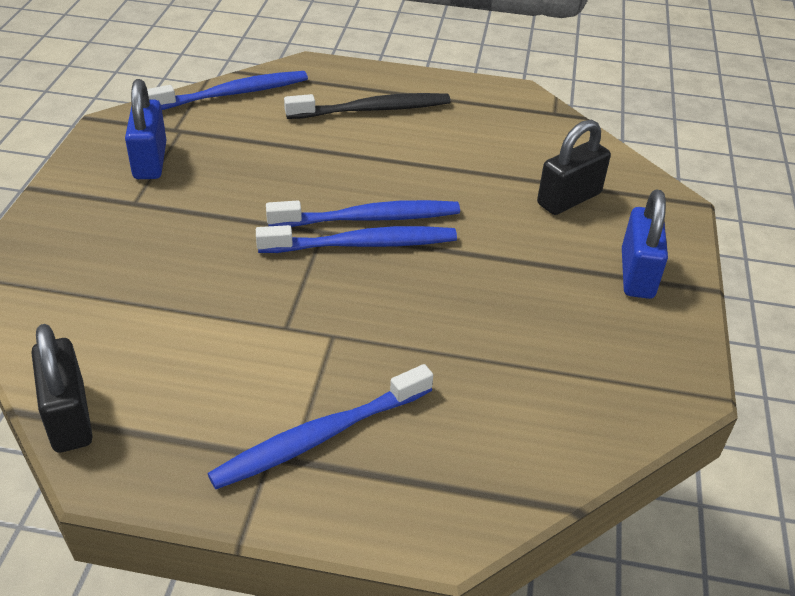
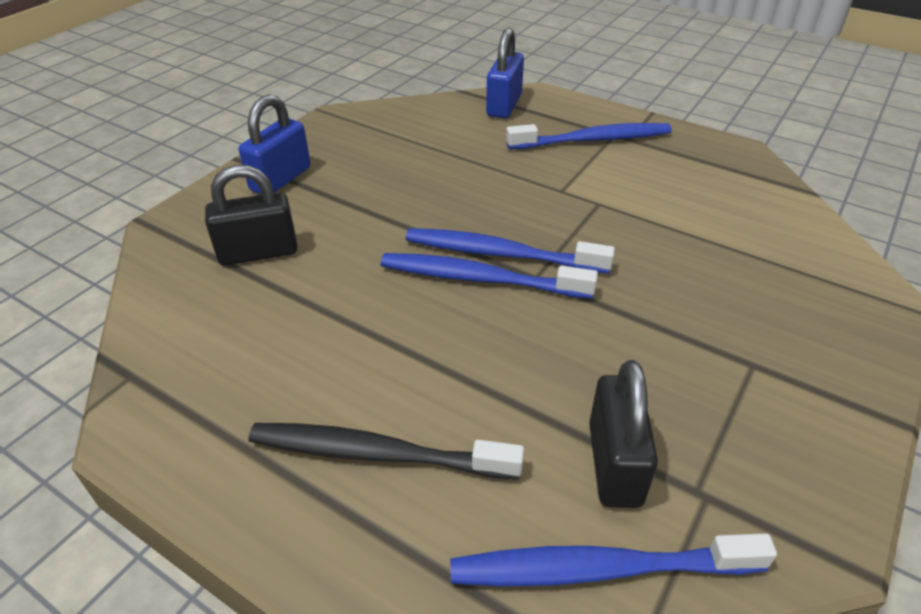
camera: 155 degrees left, 0 degrees up
(69, 417) = (773, 181): black padlock -> black padlock (614, 464)
(150, 161) = (740, 431): blue padlock -> blue padlock (504, 105)

